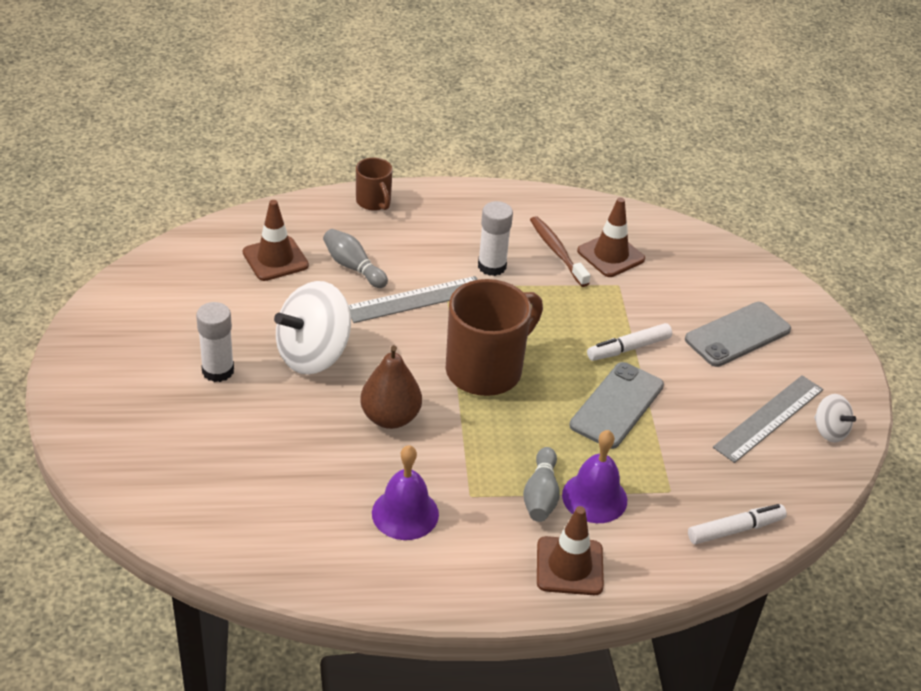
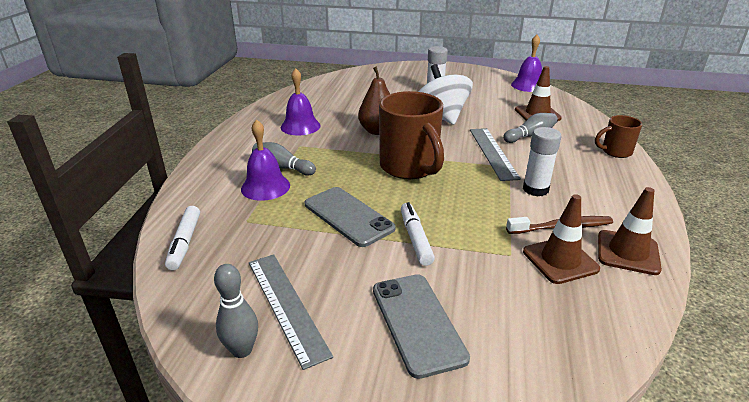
camera: 110 degrees right, 10 degrees down
(156, 265) = (528, 85): none -> purple bell
(569, 566) = (220, 167): brown traffic cone -> brown traffic cone (627, 252)
(829, 431) = (242, 350): white spinning top -> grey bowling pin

